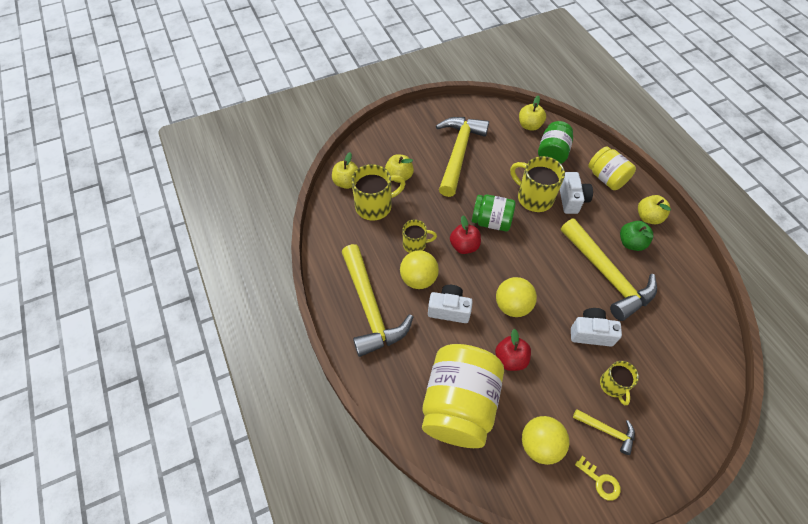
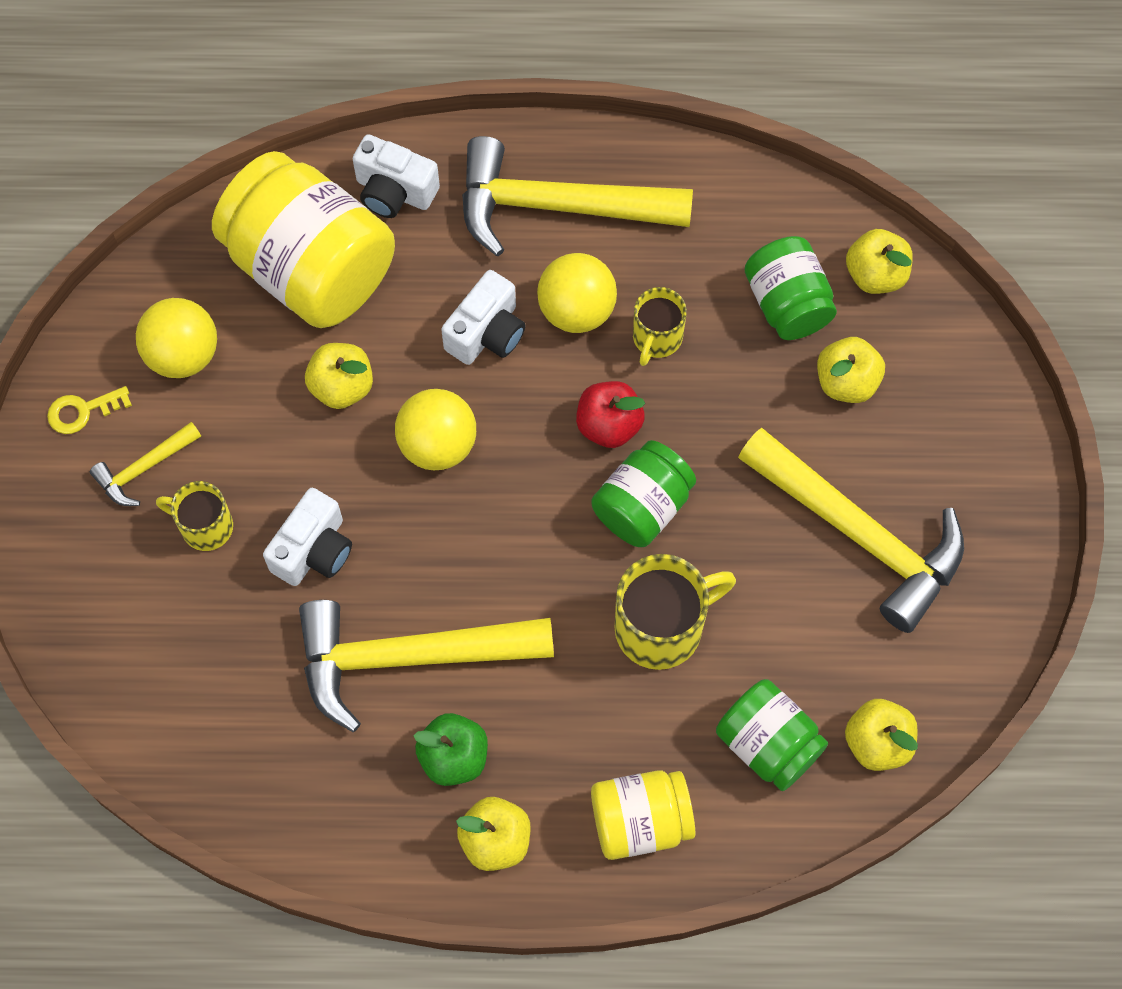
camera: 115 degrees right, 10 degrees up
(375, 206) = (787, 303): yellow mug -> green jar
(510, 359) = (342, 387): red apple -> yellow apple
(571, 200) = (618, 704): white camera -> white camera (394, 191)

